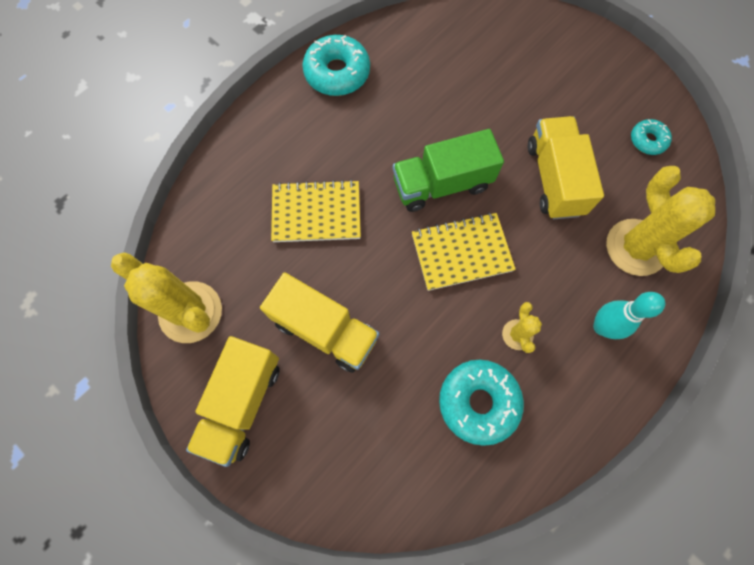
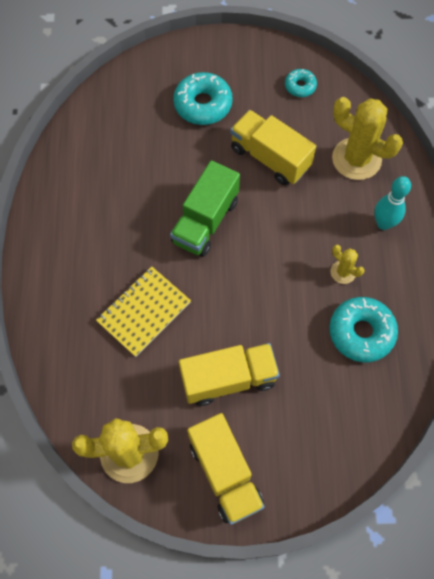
camera: 45 degrees left, 5 degrees down
(337, 73) = (57, 207): turquoise donut -> turquoise donut (203, 104)
(461, 252) = (261, 253): yellow notebook -> none

